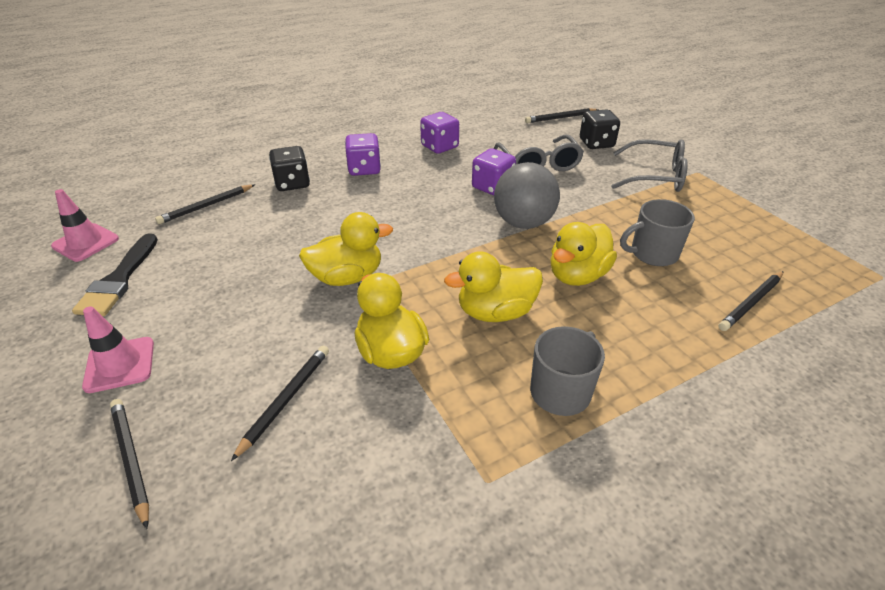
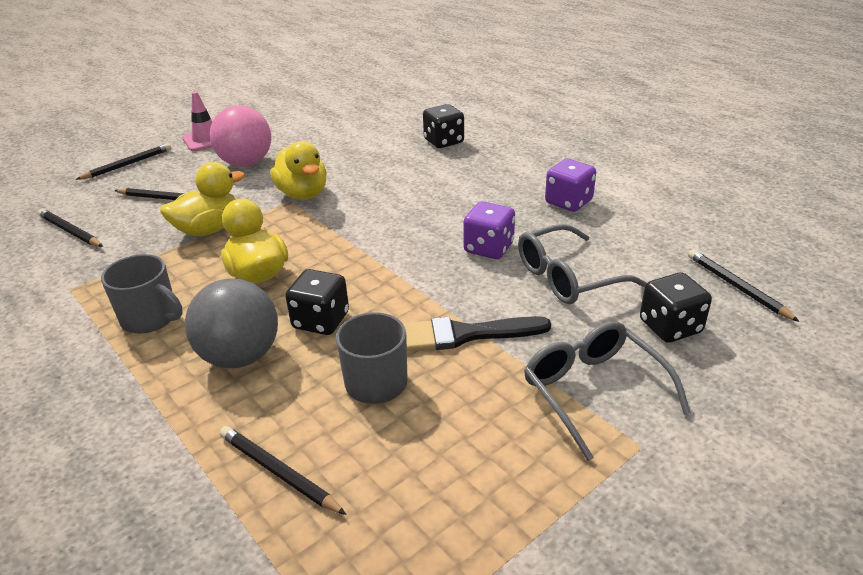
camera: 80 degrees right, 5 degrees down
(85, 242) = (332, 94): pink traffic cone -> none
(119, 279) = (291, 116): black brush -> black brush (466, 334)
(206, 206) = (392, 118): black pencil -> black pencil (70, 231)
(234, 321) = (246, 163): none -> pink ball
(364, 169) = (489, 168): purple dice -> none
(523, 223) = (417, 276): grey ball -> grey ball (240, 356)
(577, 275) = (321, 321): yellow duck -> black dice
(655, 176) = (593, 391): grey glasses -> grey glasses turned 150 degrees clockwise

